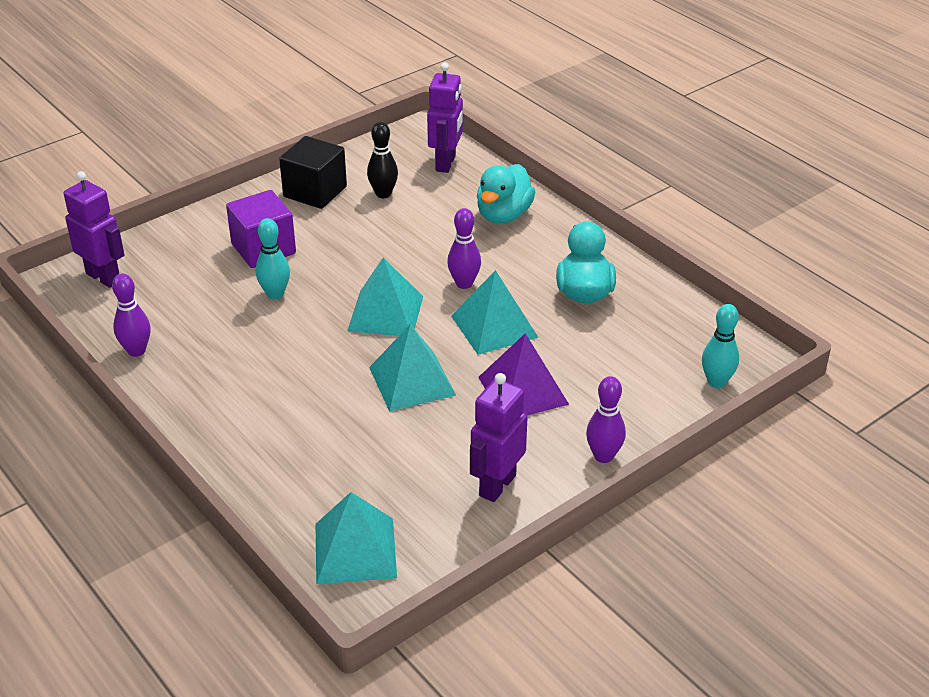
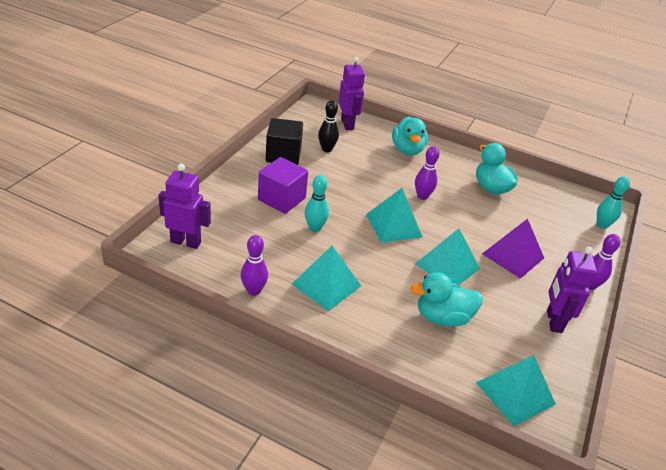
camera: 30 degrees left, 0 degrees up
(344, 440) = (442, 317): none -> turquoise duck
(494, 326) = (462, 219): turquoise pyramid -> turquoise pyramid (326, 285)

